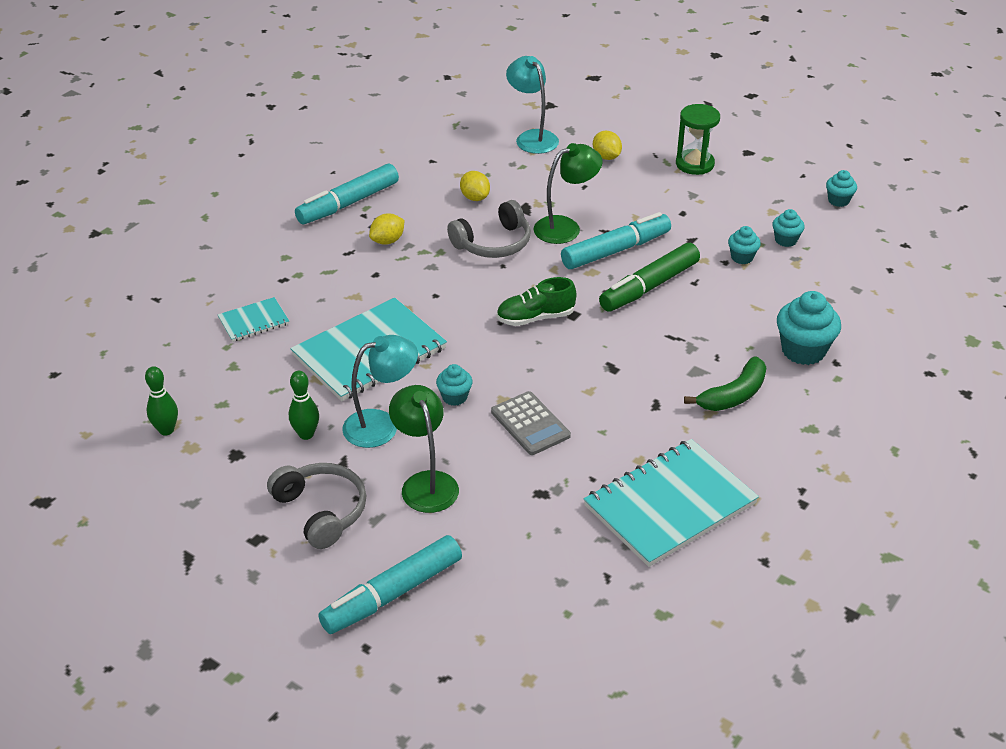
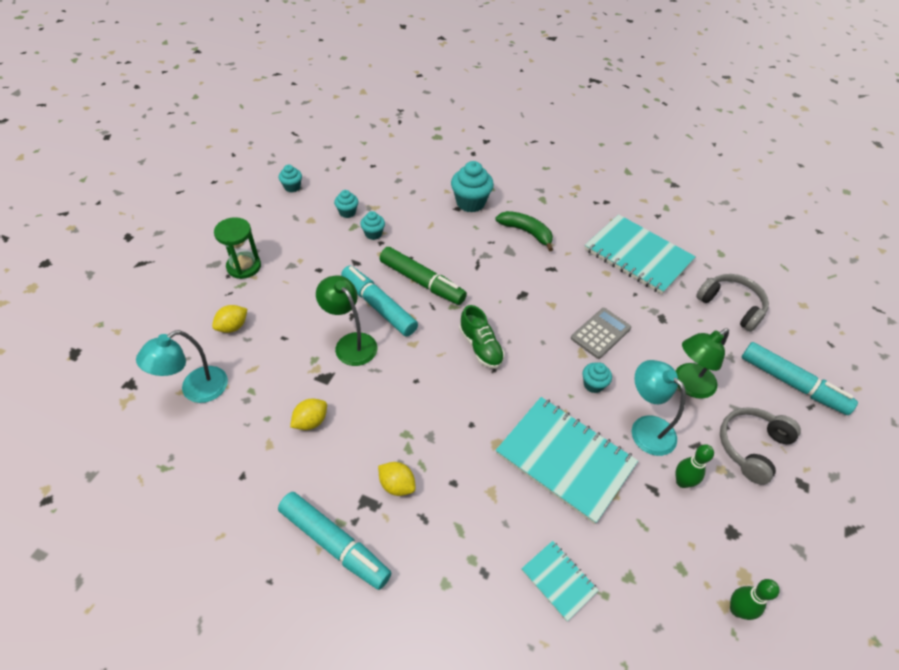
camera: 105 degrees left, 10 degrees up
(493, 243) = (384, 393): grey headphones -> grey headphones (731, 306)

